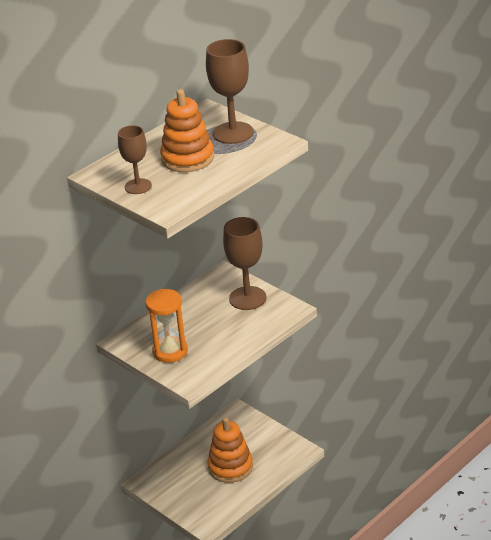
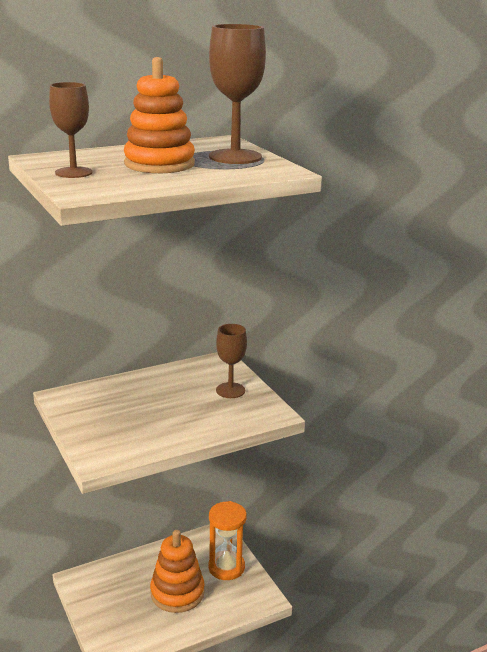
camera: 15 degrees right, 10 degrees down
(170, 351) = (103, 421): orange hourglass -> orange hourglass (226, 567)
(247, 298) = (230, 390): brown goblet -> brown goblet, size x0.64

